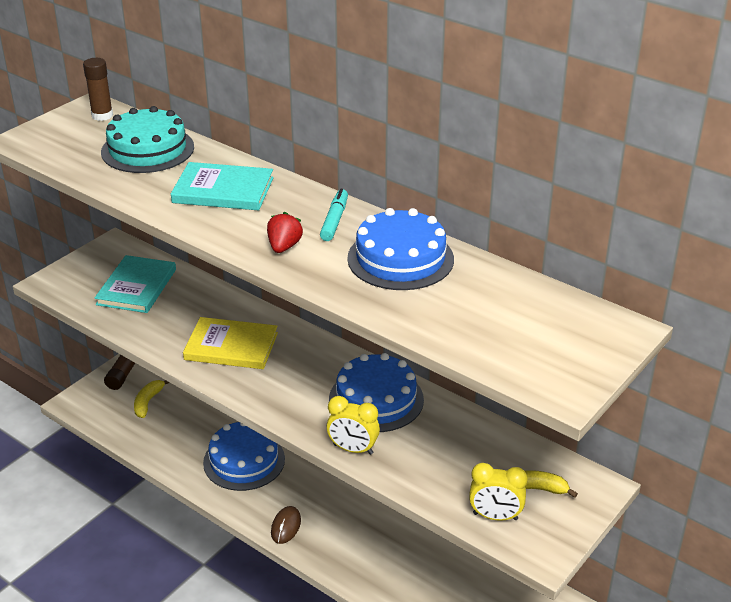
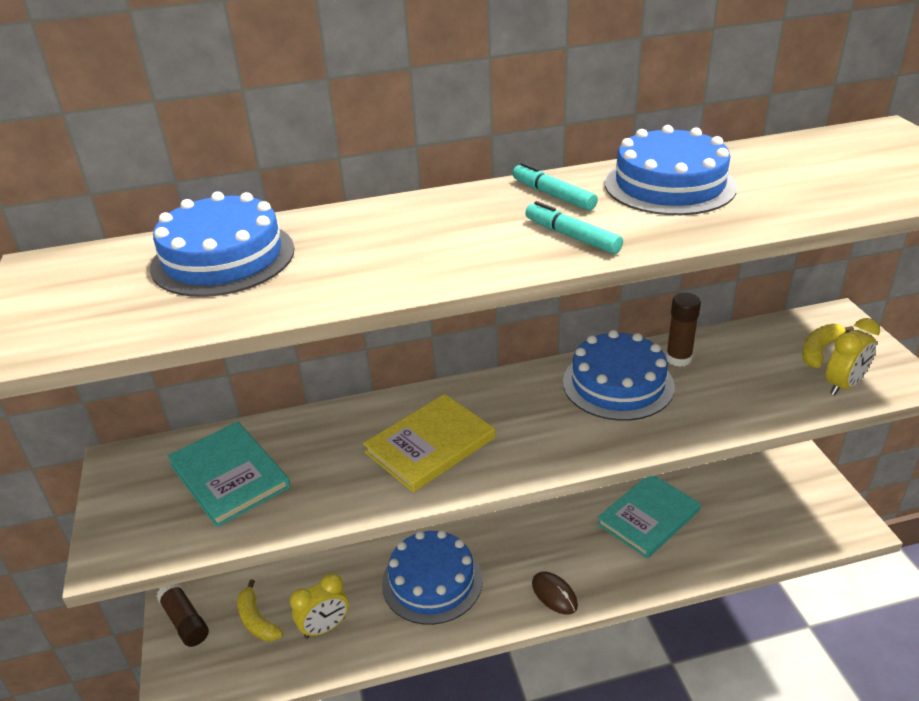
camera: 50 degrees left, 0 degrees up
(102, 115) = (80, 265): brown glue stick -> brown glue stick (678, 358)
(147, 149) = (223, 258): turquoise cake -> blue cake
(223, 190) = (398, 237): turquoise book -> turquoise book (648, 517)
(284, 247) = (572, 236): red strawberry -> turquoise marker
(353, 449) = (682, 430): yellow clock -> yellow clock (325, 627)

